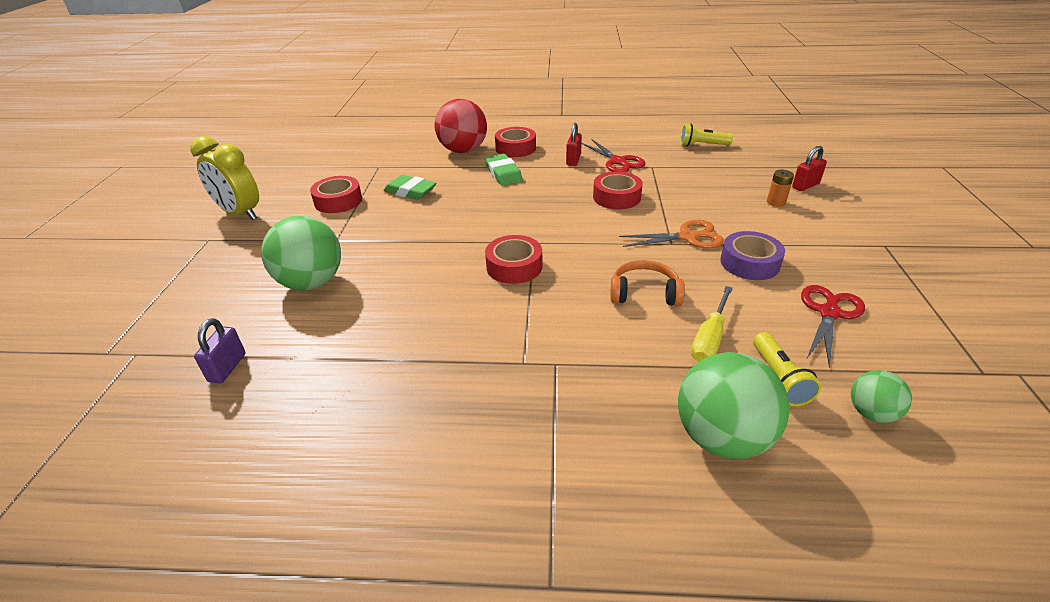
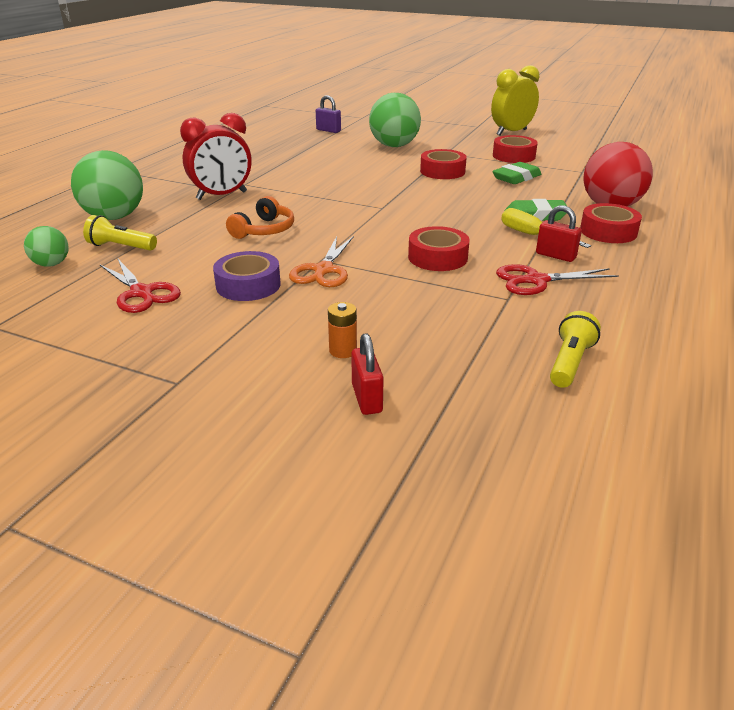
camera: 110 degrees right, 5 degrees down
(514, 266) = (352, 196): red tape -> red tape (442, 171)
(577, 365) = (222, 196): none -> red clock
(710, 338) = (186, 238): yellow screwdriver -> yellow screwdriver (532, 236)

